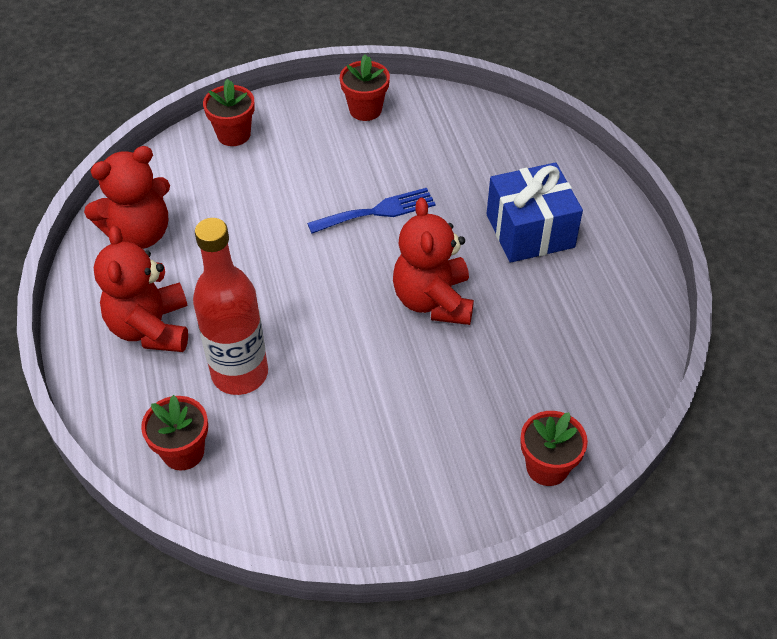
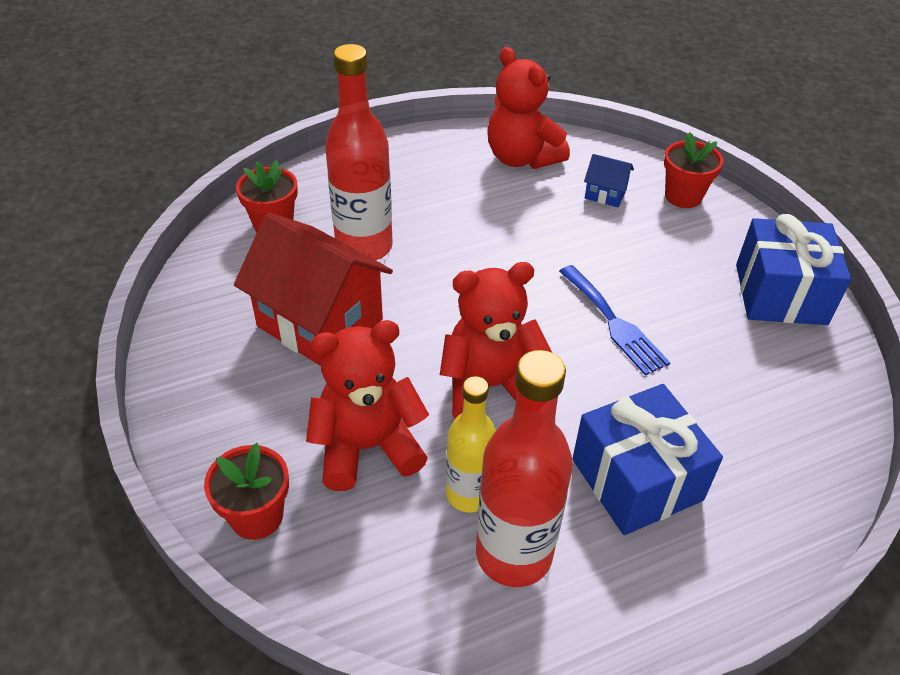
camera: 80 degrees right, 5 degrees down
(151, 328) = (409, 184): red teddy bear -> red teddy bear (367, 447)
(214, 184) = (605, 194): none -> blue house
(338, 415) = (320, 323): none -> red house
(365, 110) = (780, 294): red flower pot -> blue gift
(536, 328) = (468, 494): none -> yellow bottle
(587, 309) = (513, 554): none -> red bottle

